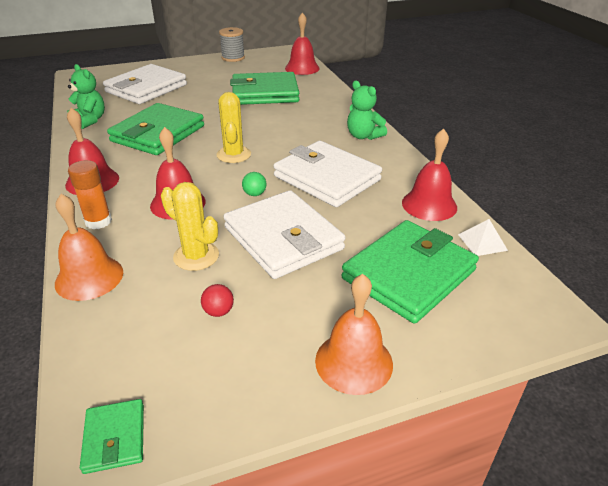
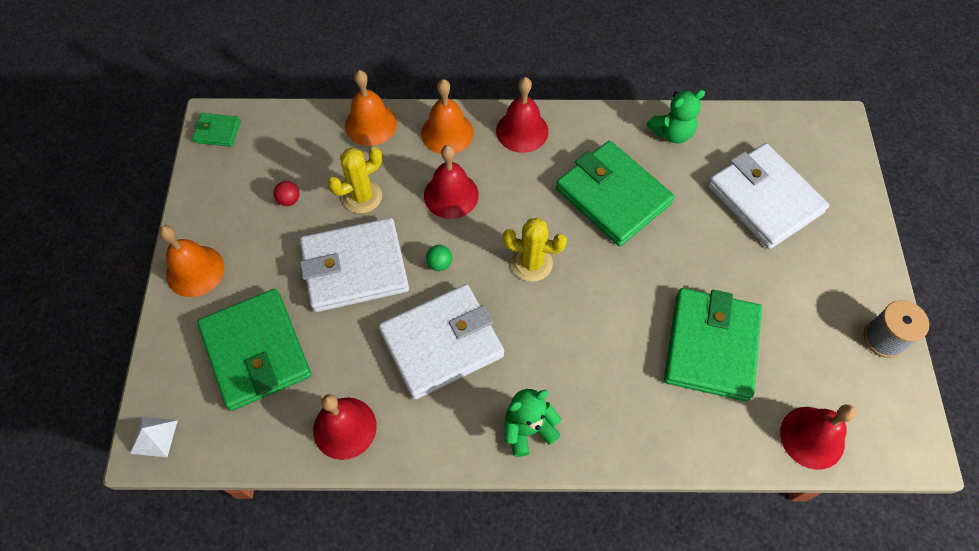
camera: 110 degrees right, 25 degrees up
(98, 221) = (447, 133): orange glue stick -> orange bell
(482, 242) = (262, 444): white pyramid -> white pyramid (154, 436)

